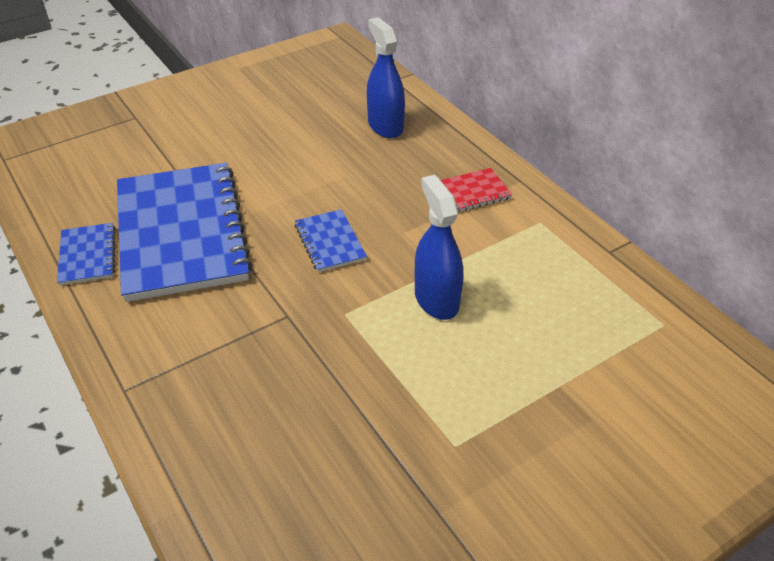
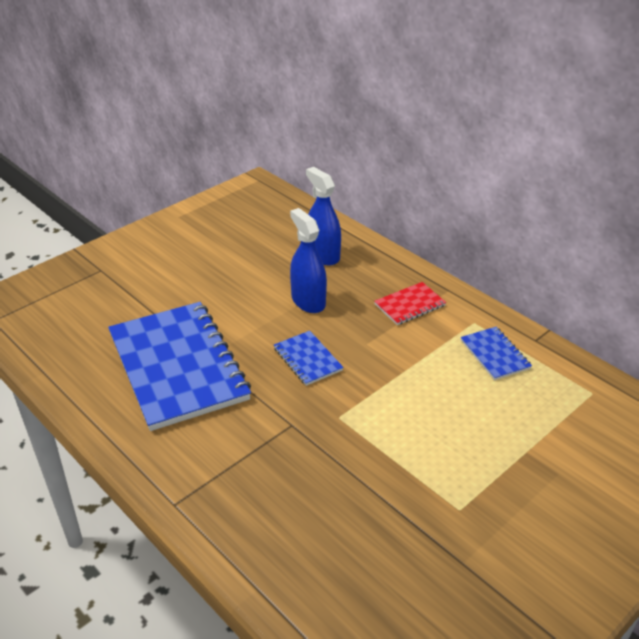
camera: 10 degrees left, 5 degrees down
(87, 255) = (102, 396): blue notebook -> blue notebook (495, 354)
(436, 299) = (410, 396): blue spray bottle -> blue spray bottle (308, 301)

